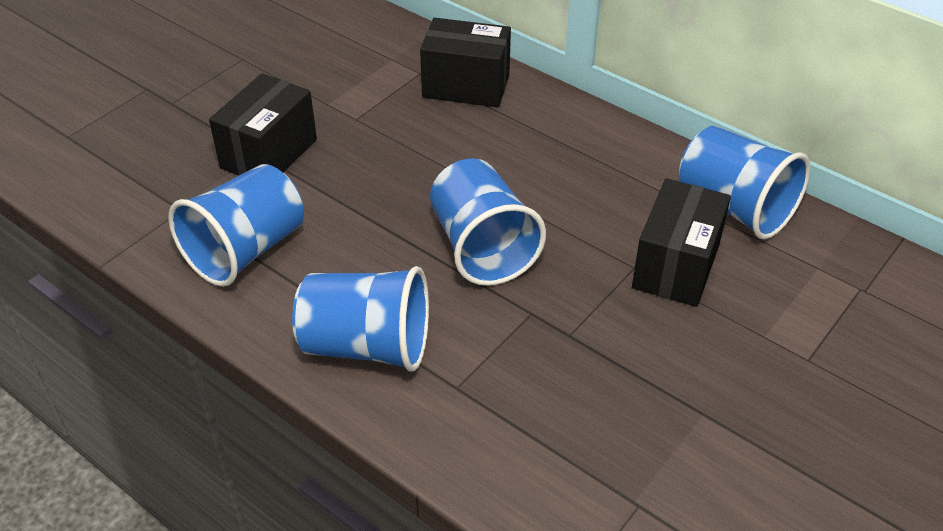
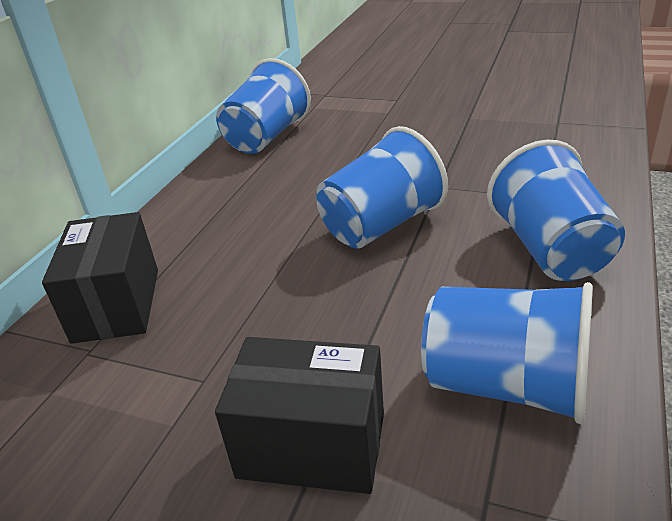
camera: 105 degrees left, 10 degrees down
(676, 266) = (344, 145): black box -> none

